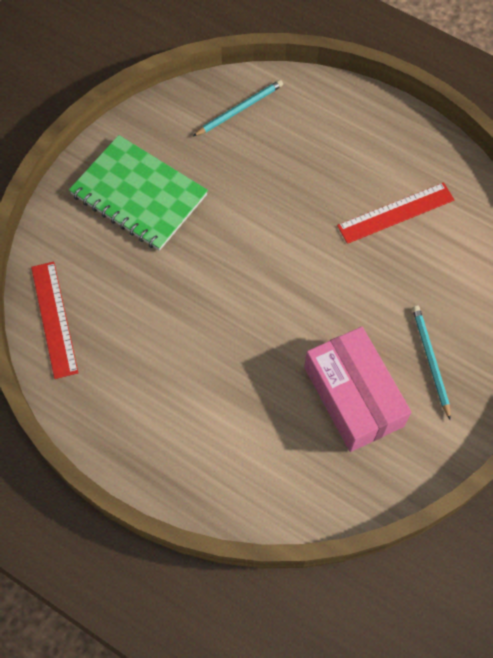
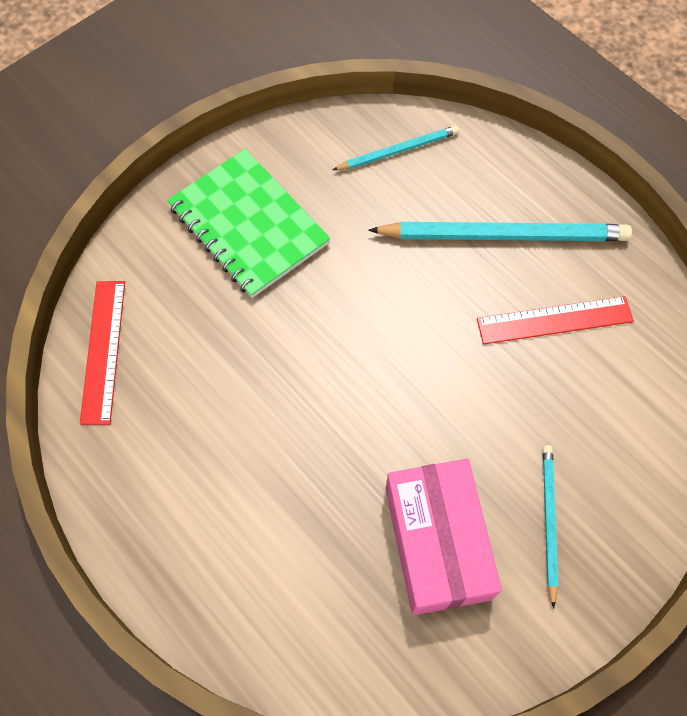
camera: 15 degrees right, 0 degrees up
(340, 157) = (504, 235): none -> turquoise pencil

